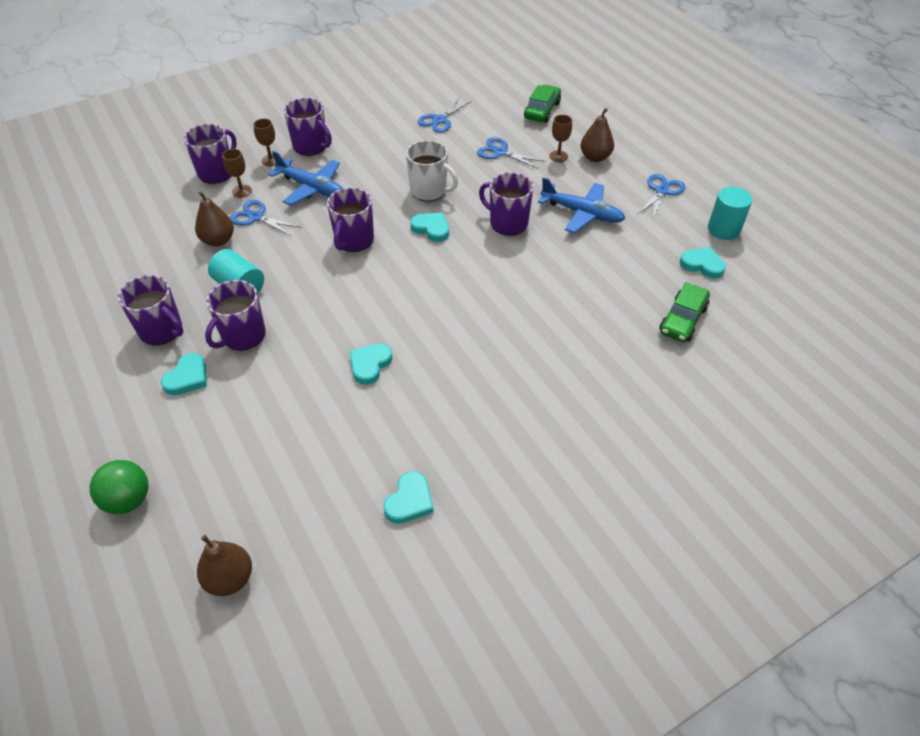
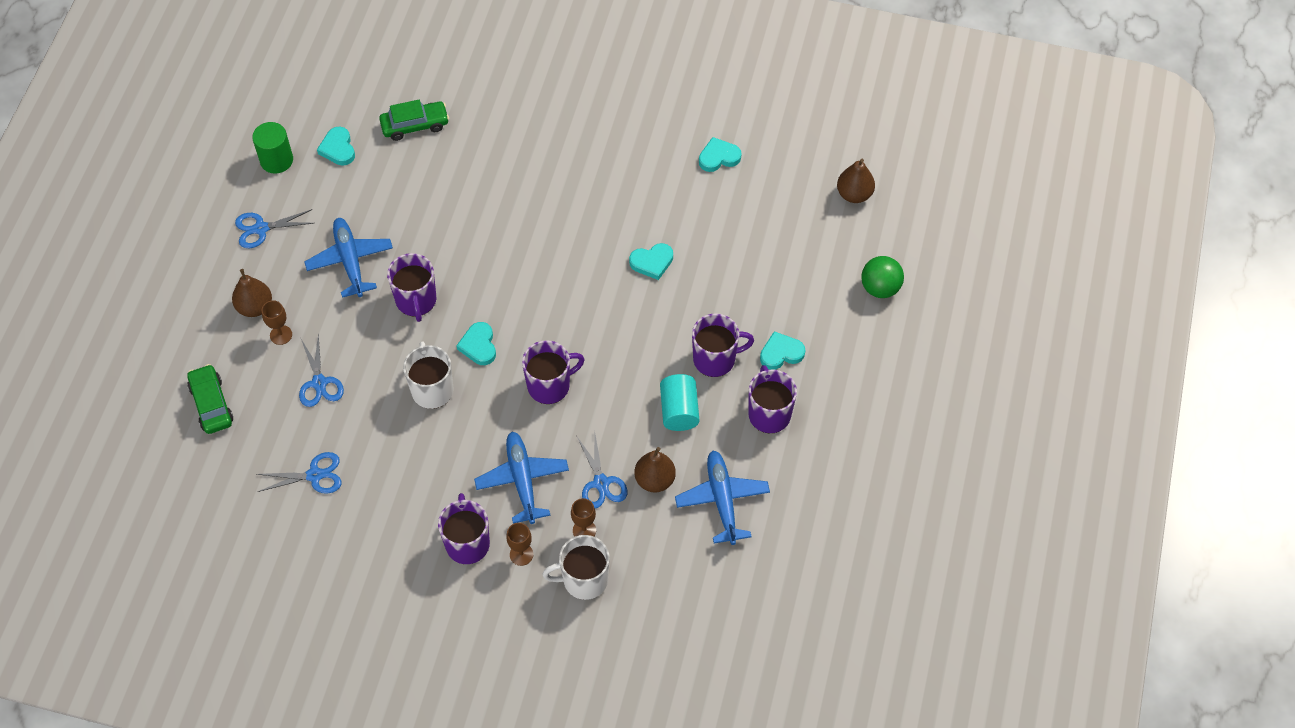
camera: 135 degrees left, 10 degrees up
(154, 260) = (722, 500): none -> blue plane
(216, 172) = (584, 580): purple mug -> white mug
(542, 110) = (211, 404): green car -> green car turned 90 degrees clockwise
(723, 229) = (276, 160): turquoise cylinder -> green cylinder

